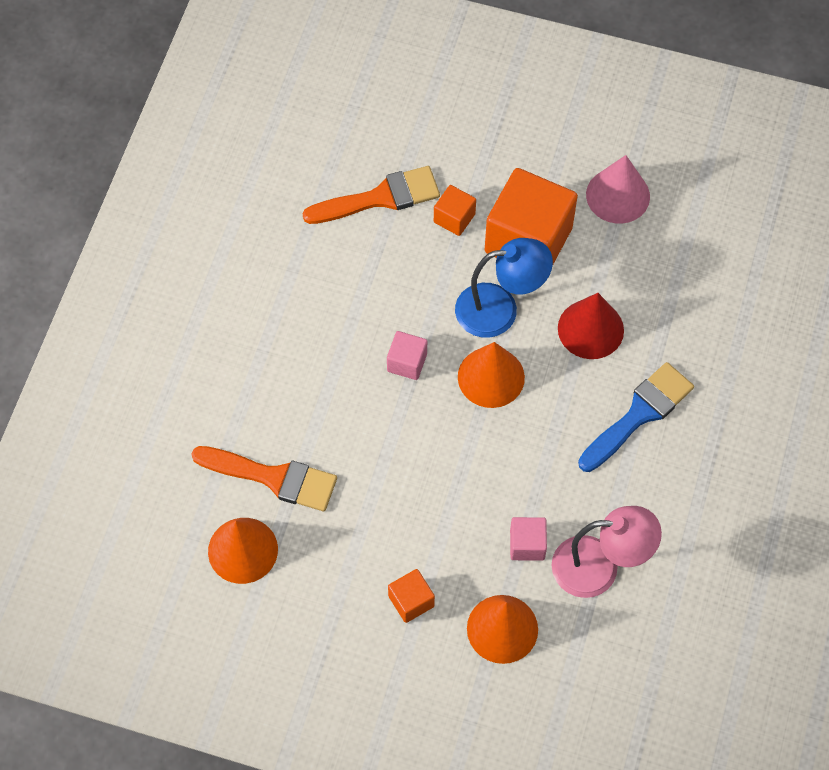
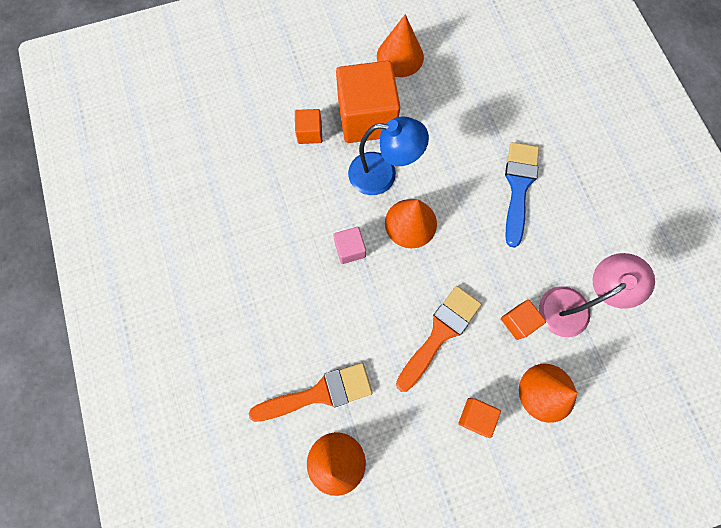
camera: 35 degrees left, 10 degrees up
(380, 197) = (251, 149): orange brush -> orange brush (440, 333)
(500, 309) = (383, 174): blue lamp -> blue lamp turned 45 degrees clockwise
(527, 544) = (518, 322): pink cube -> orange cube
(590, 329) = (448, 151): red cone -> none
(618, 195) = (400, 56): pink cone -> orange cone

